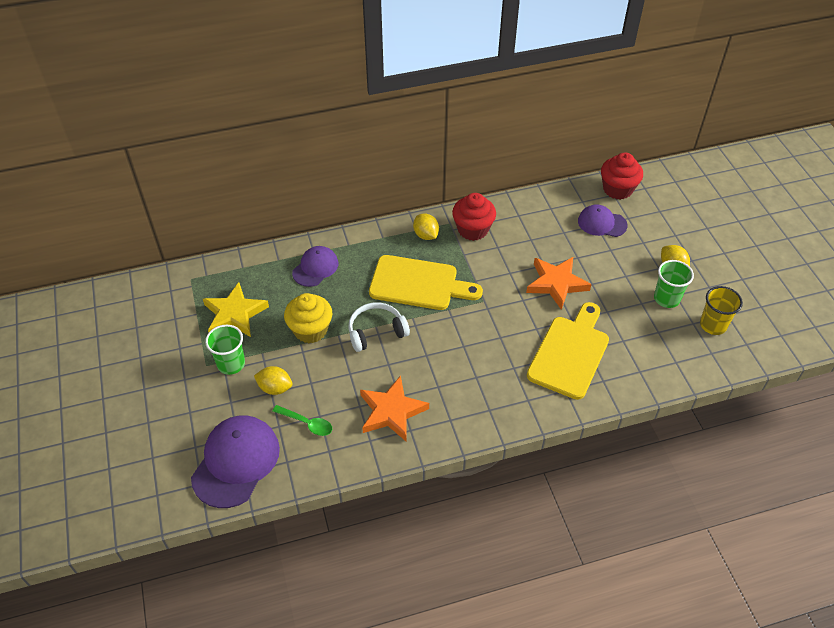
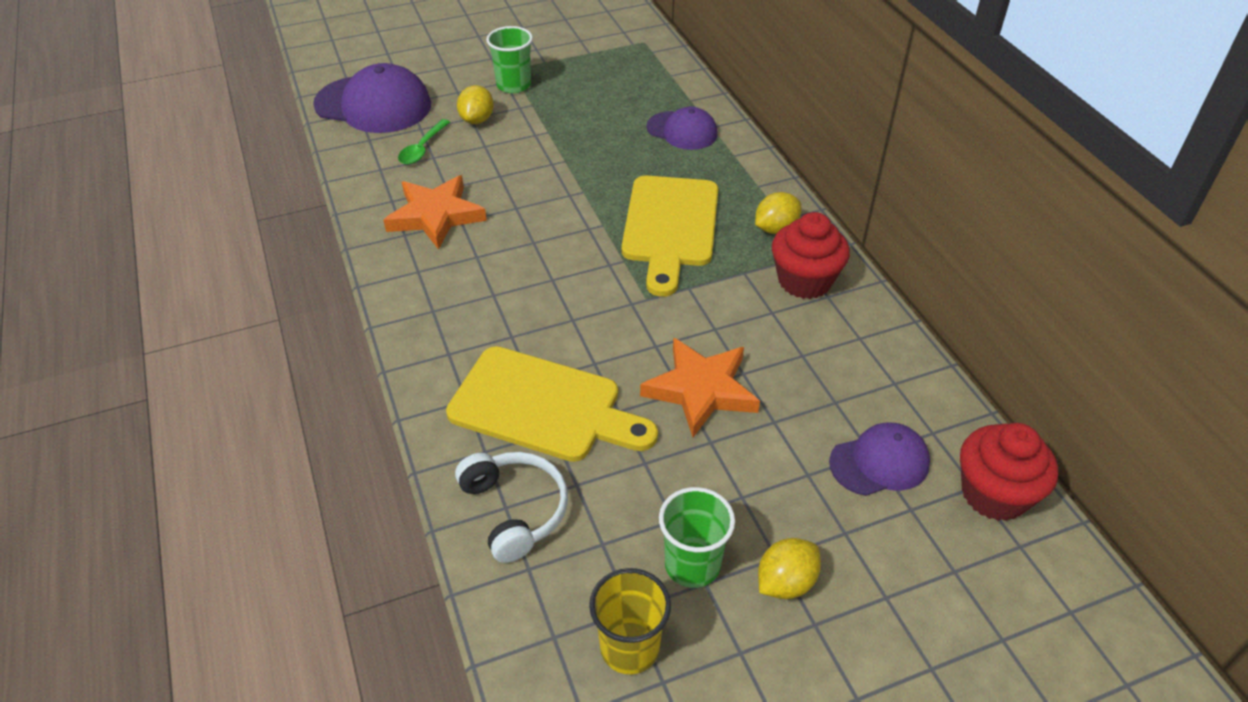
camera: 85 degrees right, 5 degrees down
(235, 314) = (591, 78): yellow star -> none
(310, 330) = (571, 137): yellow cupcake -> none
(376, 331) = (573, 192): white headphones -> white headphones (515, 510)
(602, 223) = (879, 462): purple cap -> purple cap turned 60 degrees clockwise

